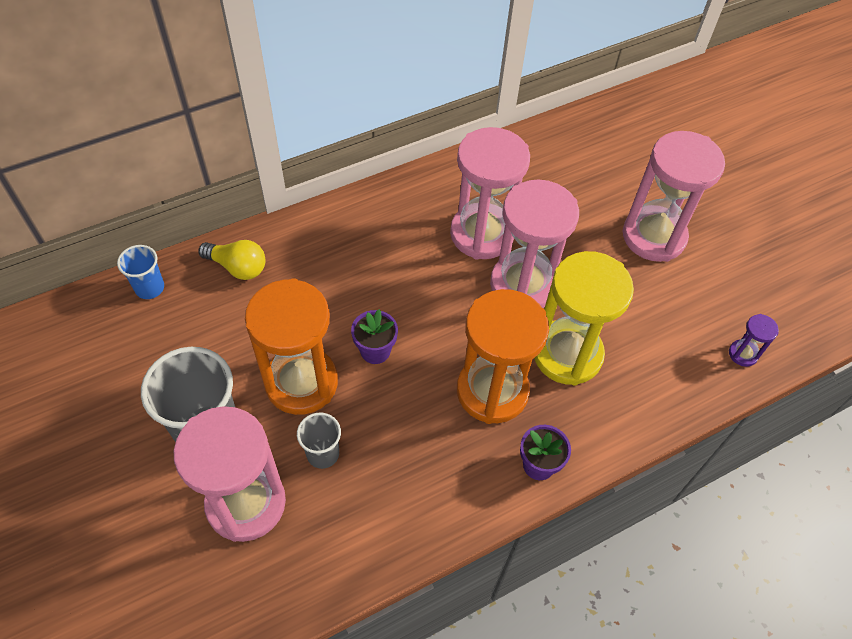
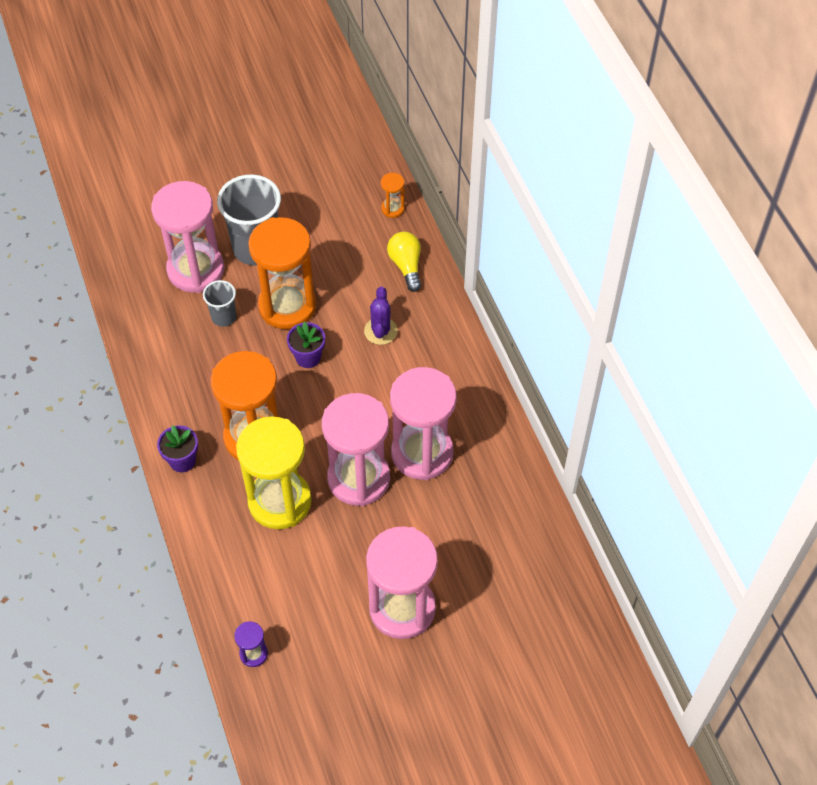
camera: 100 degrees right, 0 degrees up
(149, 288) = (392, 209): blue cup -> orange hourglass
(238, 267) = (406, 266): yellow light bulb -> yellow light bulb turned 135 degrees clockwise
(332, 283) = (380, 331): none -> purple cactus

